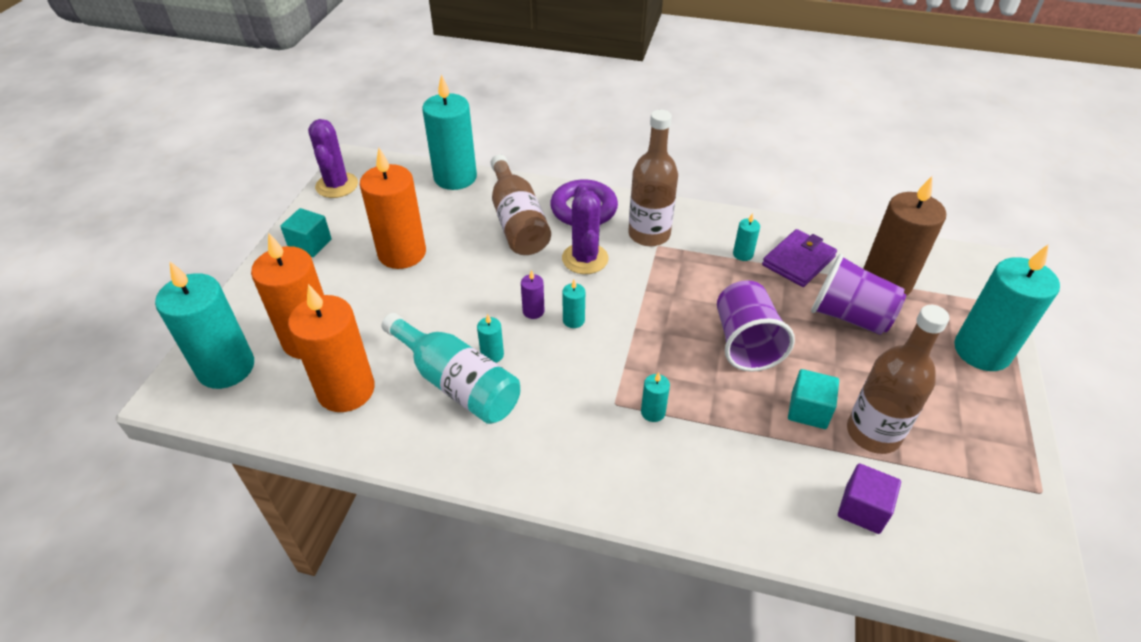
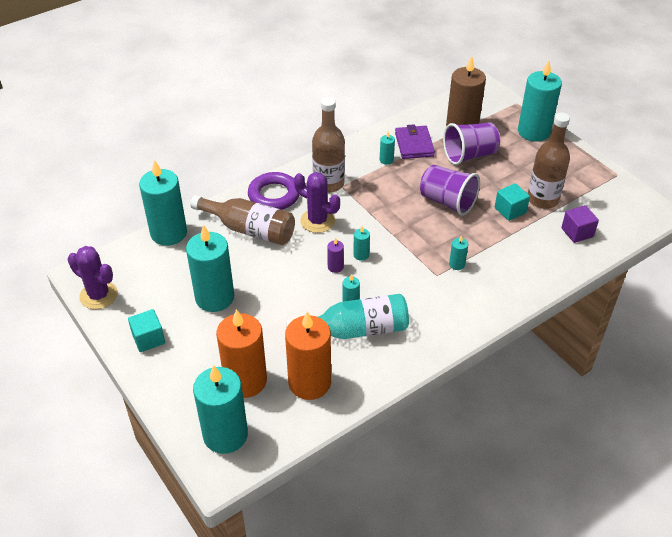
camera: 50 degrees left, 0 degrees up
(402, 253) = (214, 297): orange candle -> turquoise candle

